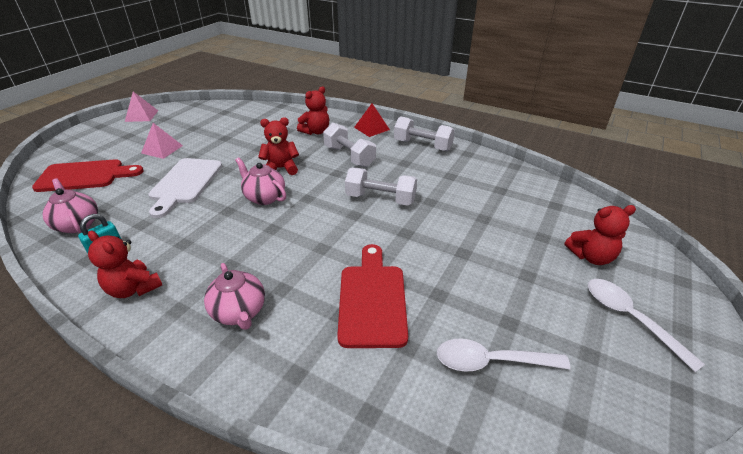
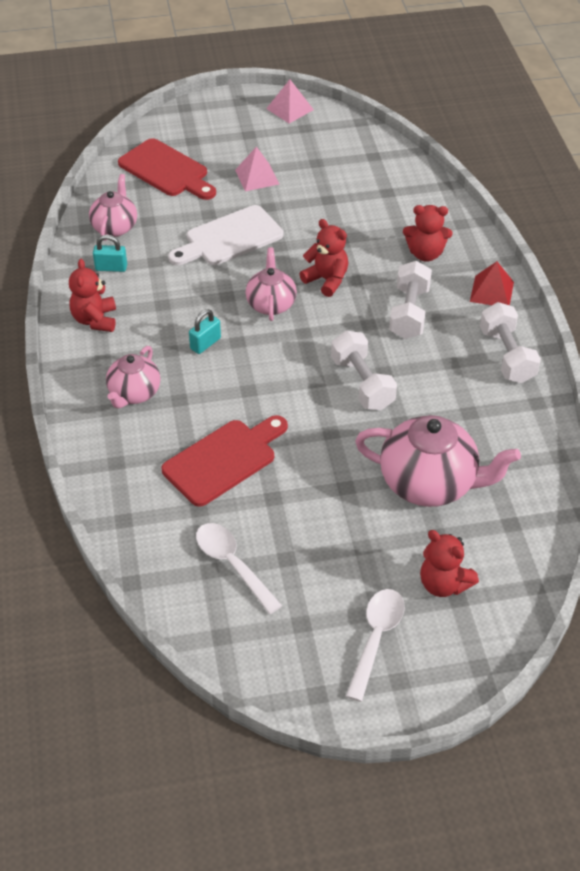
camera: 50 degrees right, 10 degrees up
(251, 244) = (205, 343): none -> turquoise padlock
(494, 217) = (430, 483): none -> pink teapot

